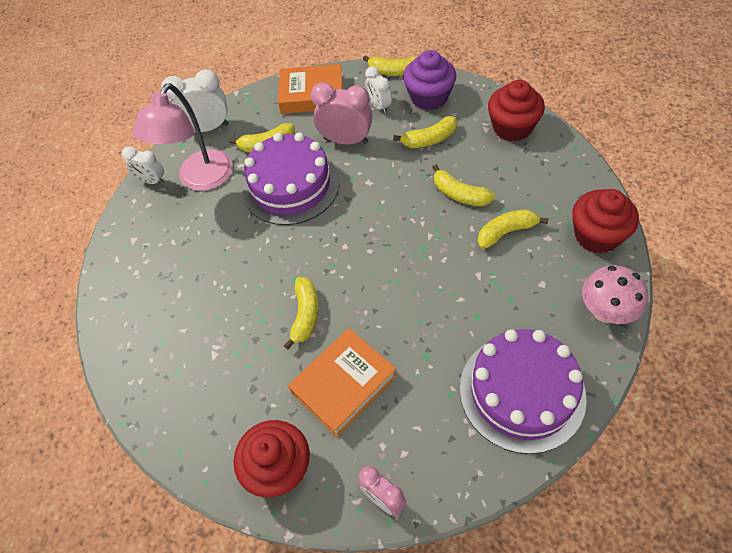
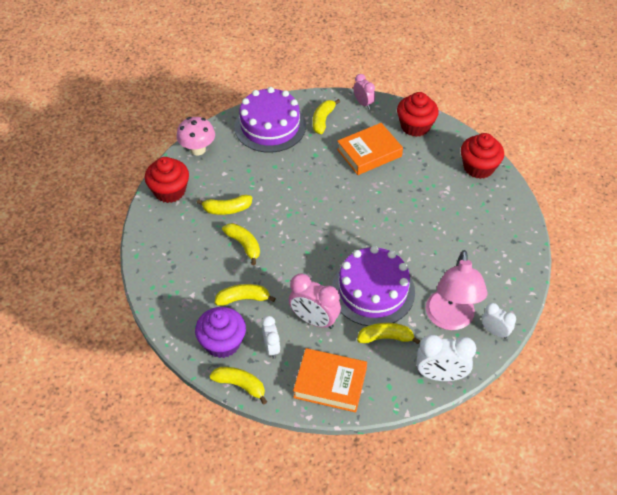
camera: 170 degrees left, 5 degrees down
(201, 180) = (450, 319): pink lamp -> pink lamp turned 150 degrees clockwise
(305, 315) = (383, 194): yellow banana -> yellow banana (323, 120)
(512, 127) = (171, 289): red cupcake -> red cupcake (478, 167)

